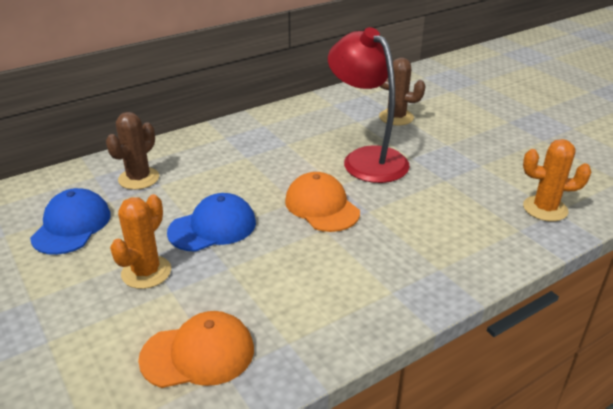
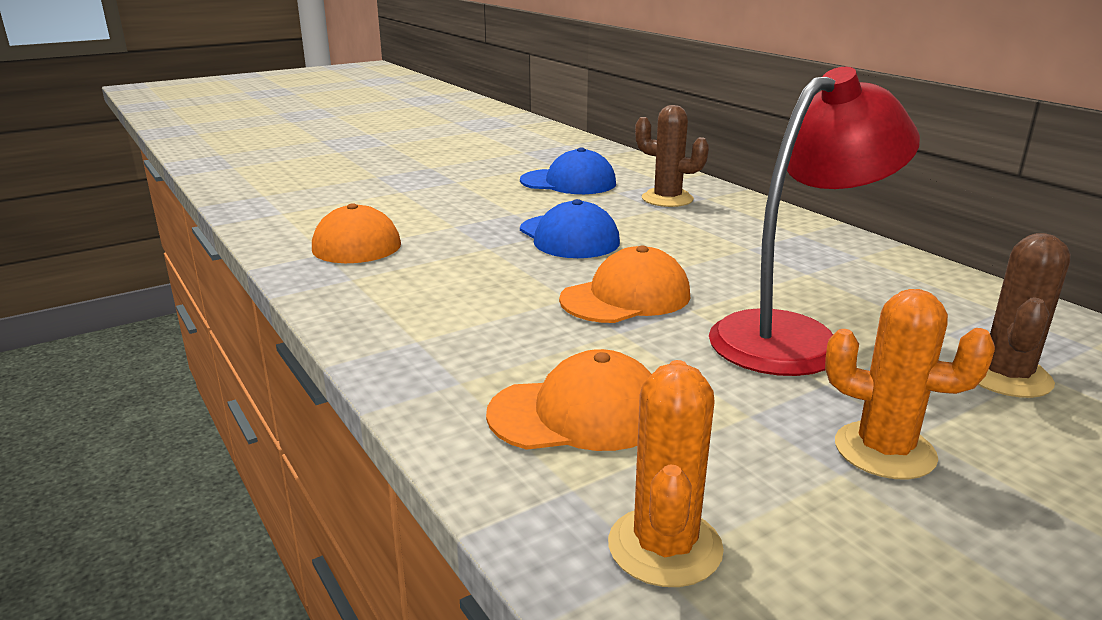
camera: 90 degrees right, 10 degrees down
(146, 272) = (487, 214): orange cactus -> orange cactus (884, 451)
(459, 227) = (578, 414): none -> orange cap

